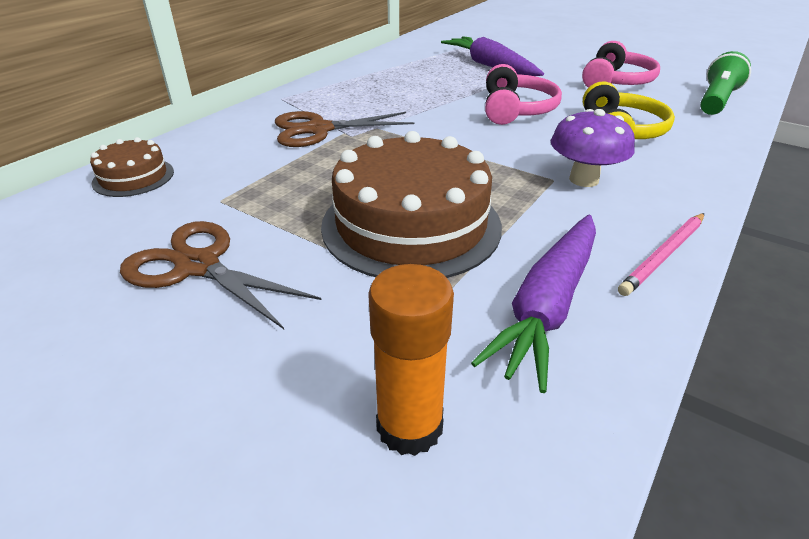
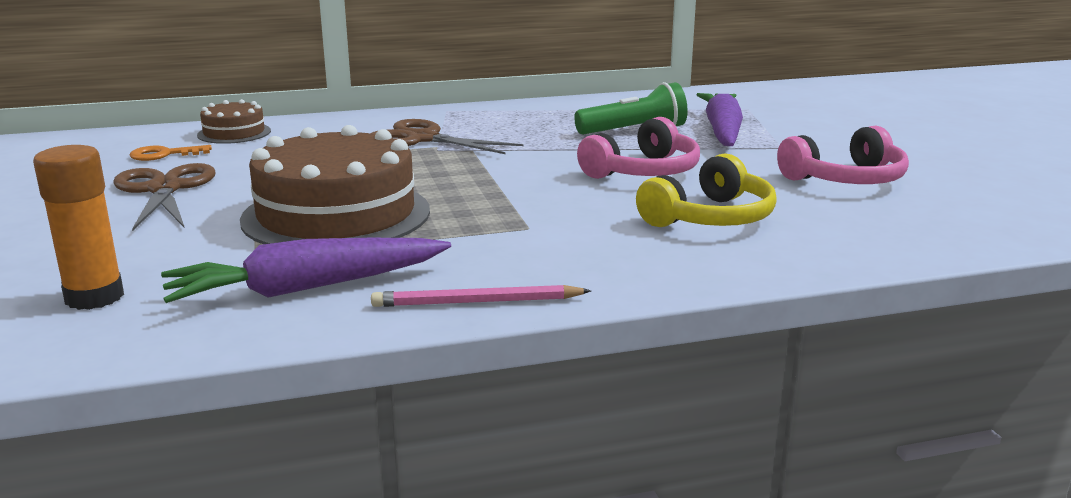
camera: 40 degrees right, 15 degrees down
(108, 227) = (164, 155): none -> orange key
(584, 179) = (556, 236): purple mushroom -> none
(716, 100) = (937, 229): green flashlight -> green flashlight (634, 131)

